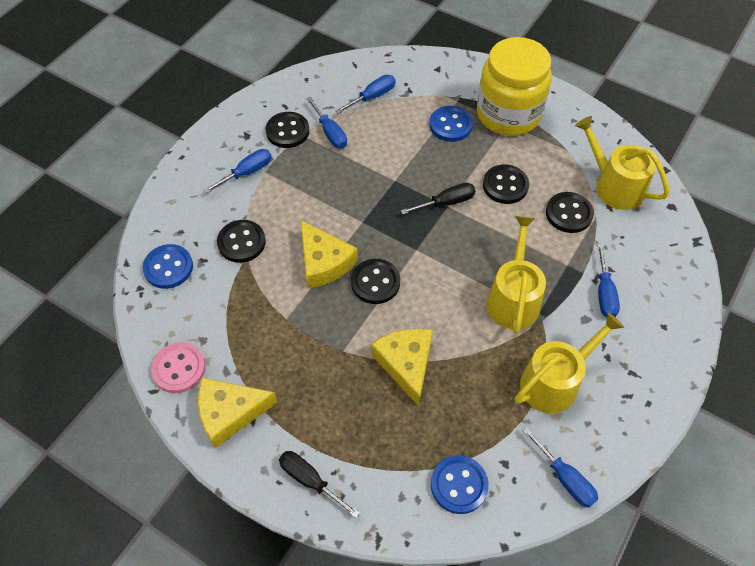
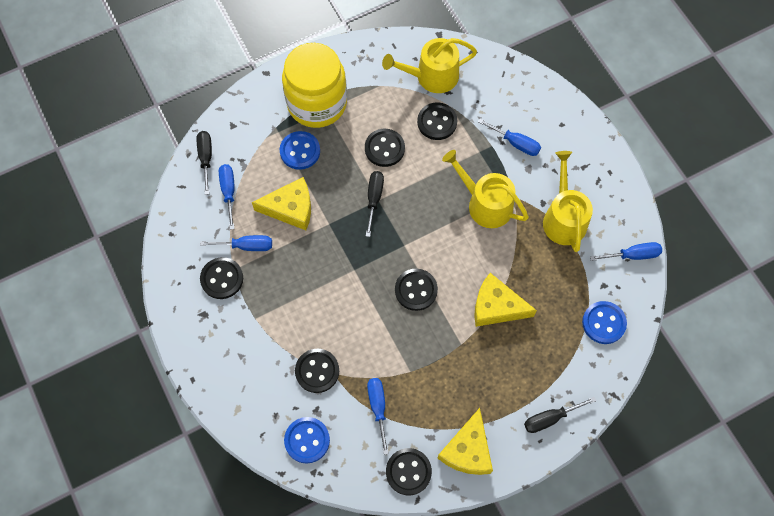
camera: 60 degrees left, 10 degrees up
(179, 368) = (408, 472): pink button -> black button
(247, 172) = (246, 333): blue screwdriver -> blue screwdriver (378, 408)
(324, 262) = (374, 318): yellow cheese -> yellow cheese (290, 208)
(392, 67) = (206, 158): none -> black screwdriver

